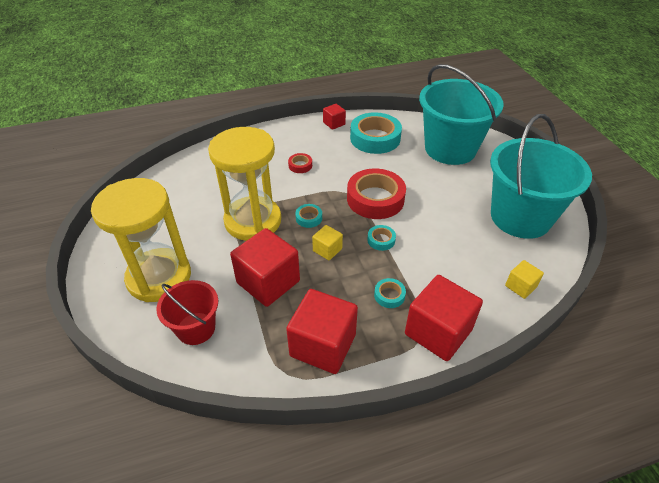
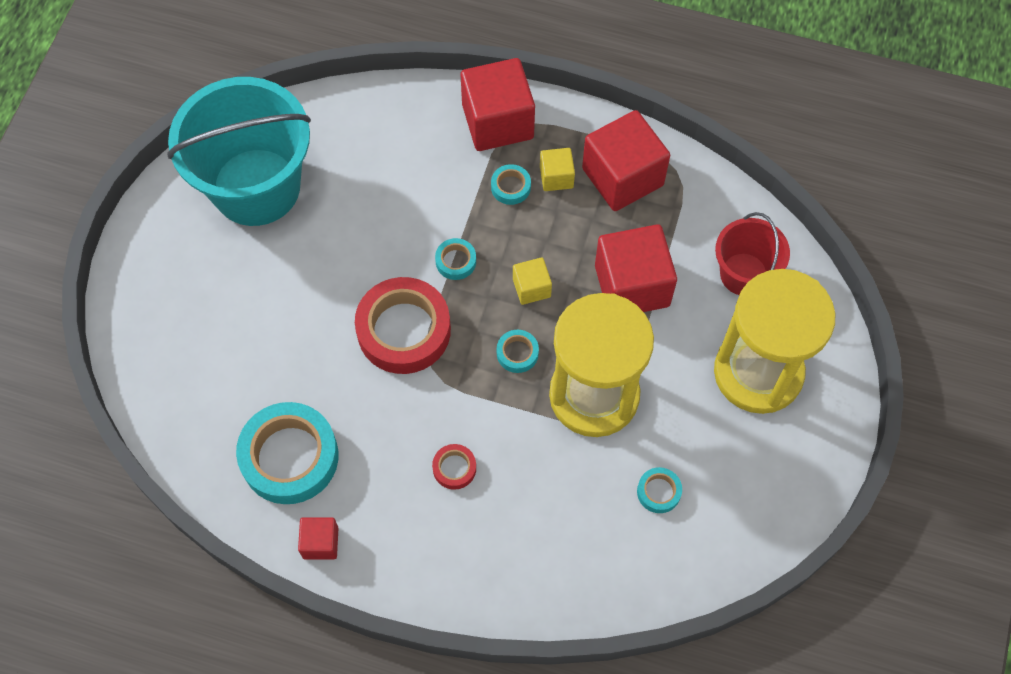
camera: 145 degrees left, 20 degrees up
(191, 201) = (658, 492): none -> turquoise tape
(450, 149) = (204, 357): turquoise bucket -> none
(520, 286) = (363, 112): yellow cube -> yellow cube (556, 177)

